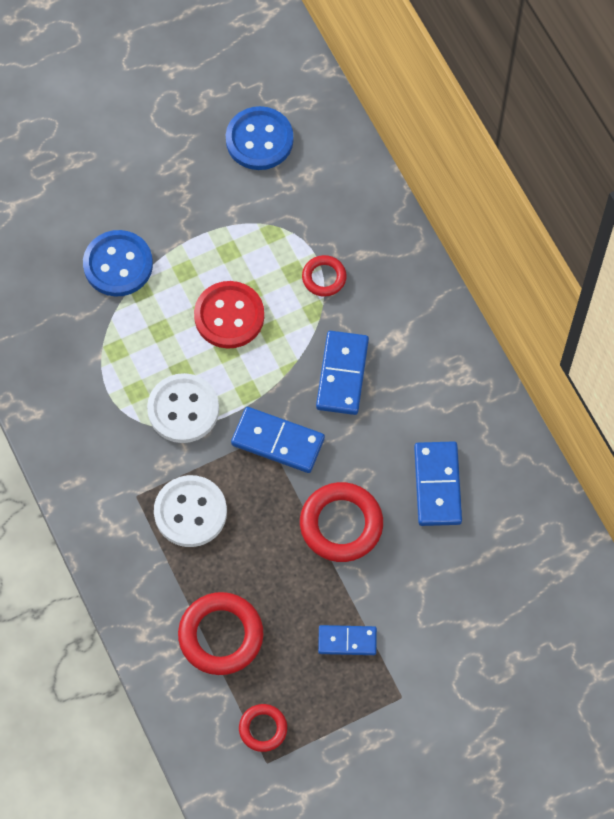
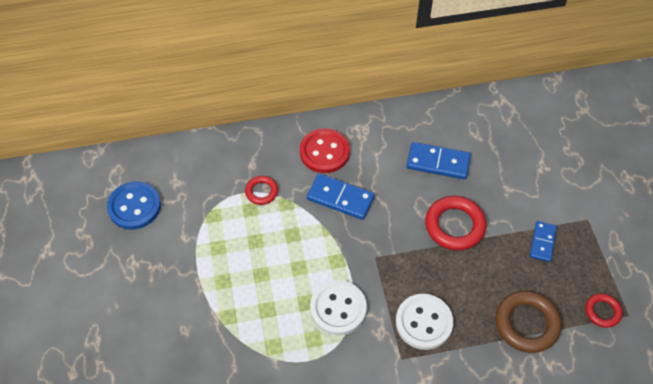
camera: 75 degrees left, 10 degrees down
(118, 265) = (199, 328): blue button -> none
(221, 635) = (526, 324): red ring -> brown ring
(229, 316) = (271, 259): red button -> red button (324, 152)
(278, 441) = (381, 250): blue domino -> none

